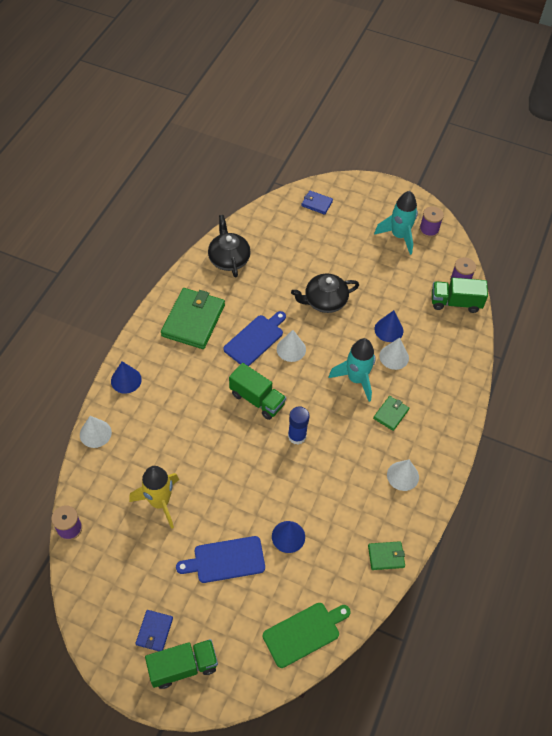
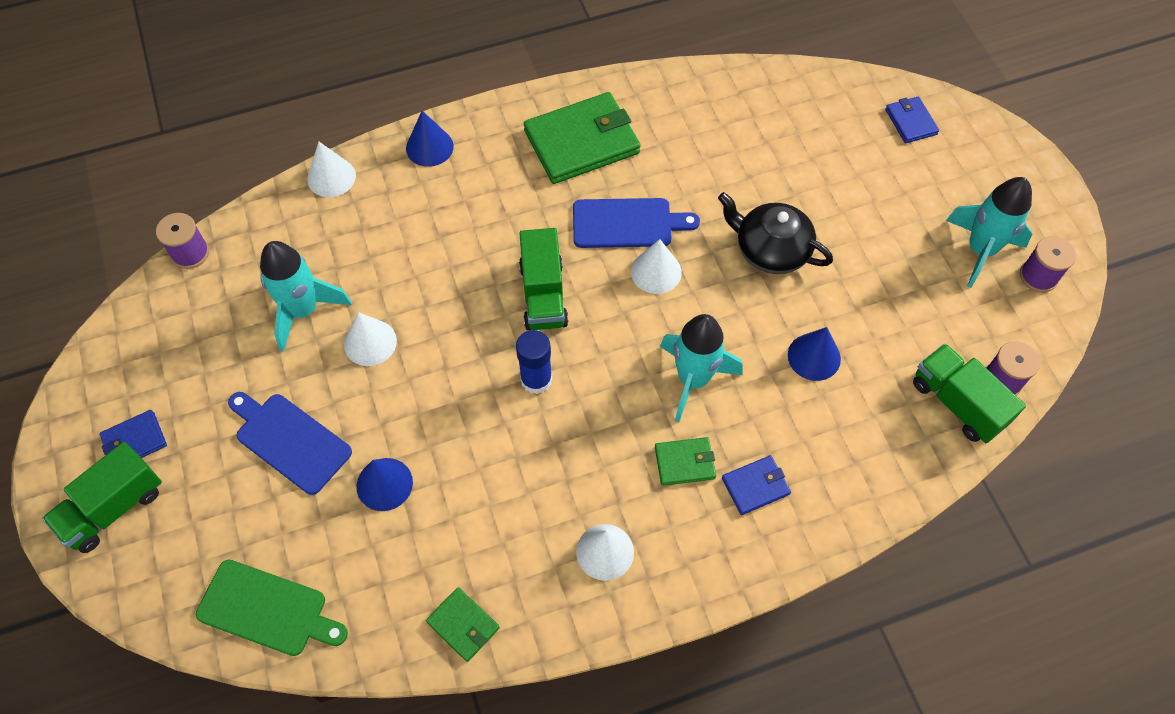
camera: 50 degrees right, 5 degrees up
(160, 502) = (303, 310): yellow rocket -> turquoise rocket
(183, 667) = (113, 508): green truck -> green truck turned 105 degrees clockwise
(229, 259) = (711, 104): black teapot -> none
(394, 357) = (778, 396): white cone -> white cone (370, 342)
(425, 398) = (755, 486): none -> blue wallet

